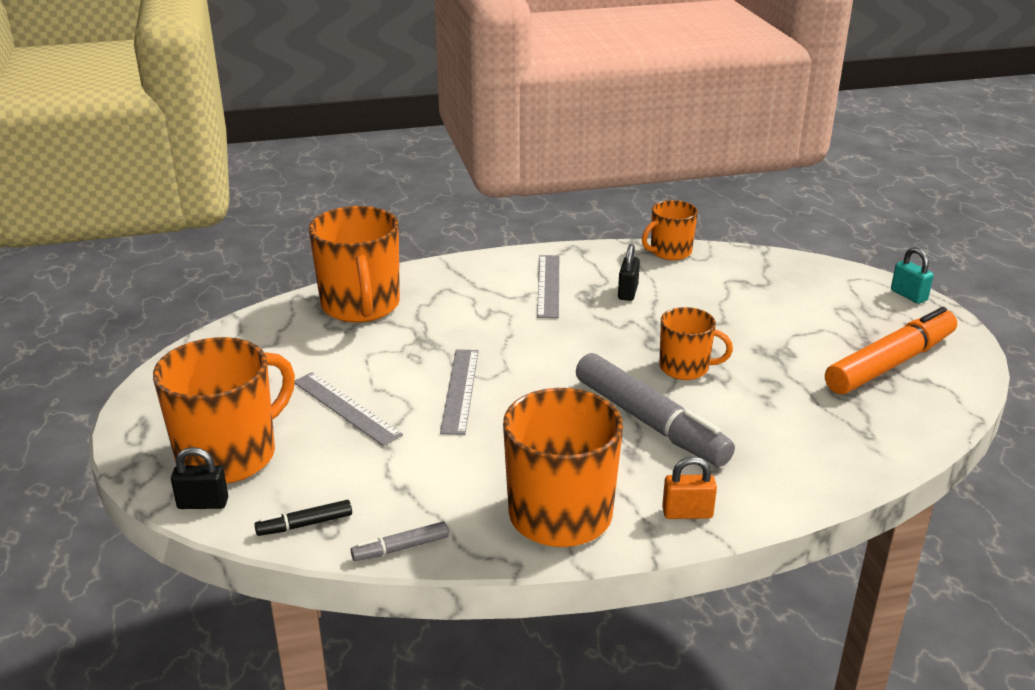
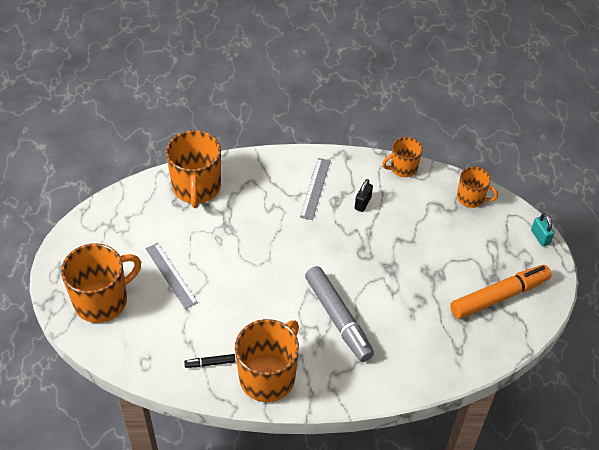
camera: 10 degrees right, 20 degrees up
(203, 503) = (84, 334): black padlock -> none
(305, 524) = (133, 359): black marker -> black marker (210, 363)
(400, 548) = (179, 384): grey marker -> none
(460, 390) = (238, 272): grey ruler -> none
(685, 368) = (374, 277): orange mug -> orange mug (471, 198)
(687, 513) = (335, 390): orange padlock -> none

